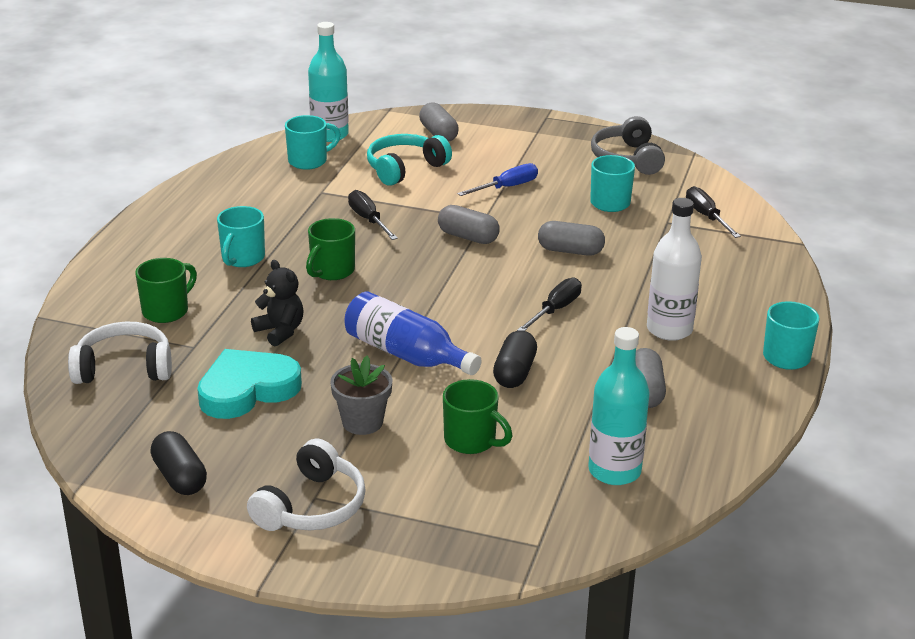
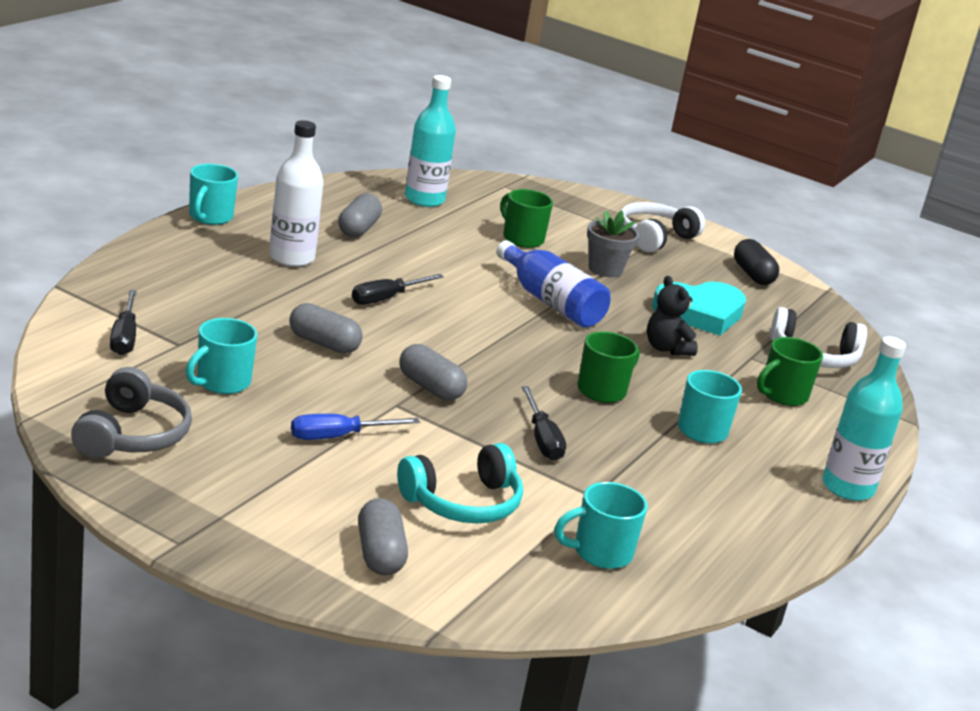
camera: 170 degrees left, 5 degrees down
(329, 135) = (556, 599): turquoise bottle -> turquoise bottle (847, 488)
(514, 372) = (460, 266): black capsule -> none

